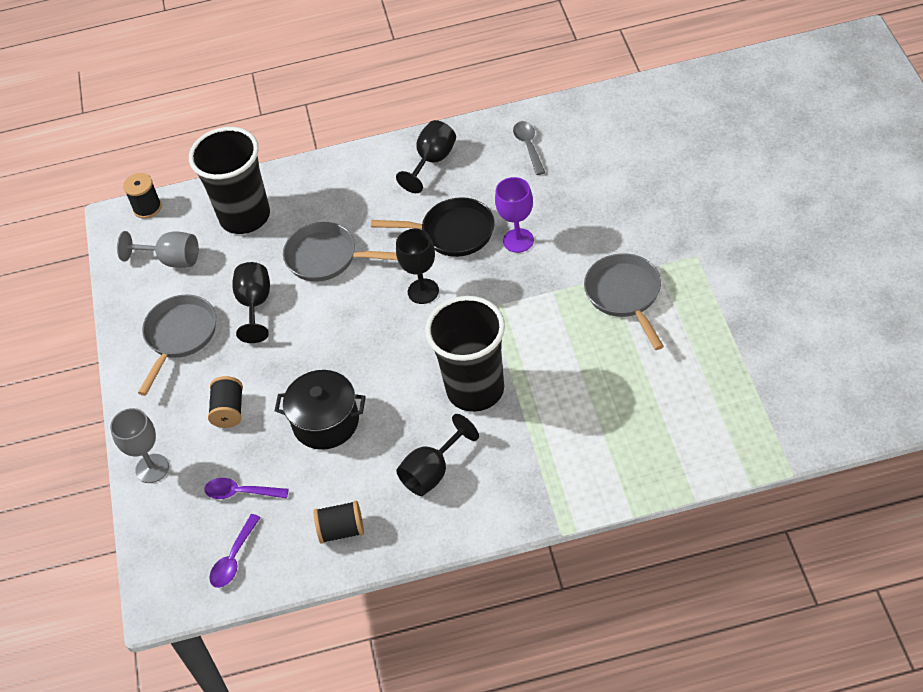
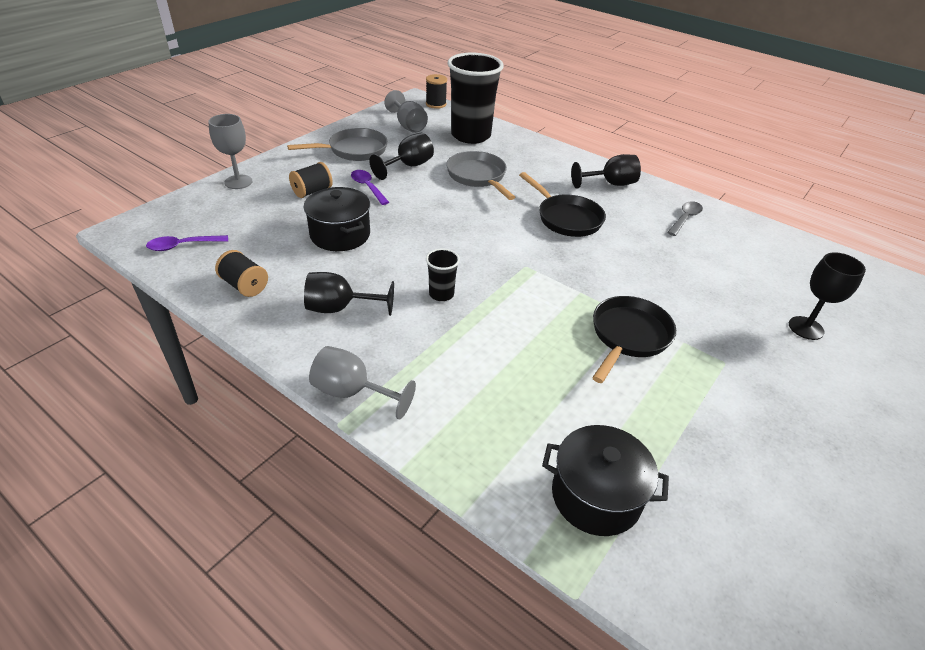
camera: 40 degrees right, 10 degrees down
(240, 492) = (245, 224): purple spoon -> purple spoon (367, 187)
(423, 291) = (500, 228): black goblet -> black goblet (806, 328)
(475, 389) = (441, 294): black cup -> black cup, size x0.44
(518, 240) = (601, 252): purple goblet -> none
(538, 509) = (352, 392): none -> grey goblet
(625, 295) = (628, 336): grey pan -> black pan
(738, 417) = (596, 496): none -> black pot

